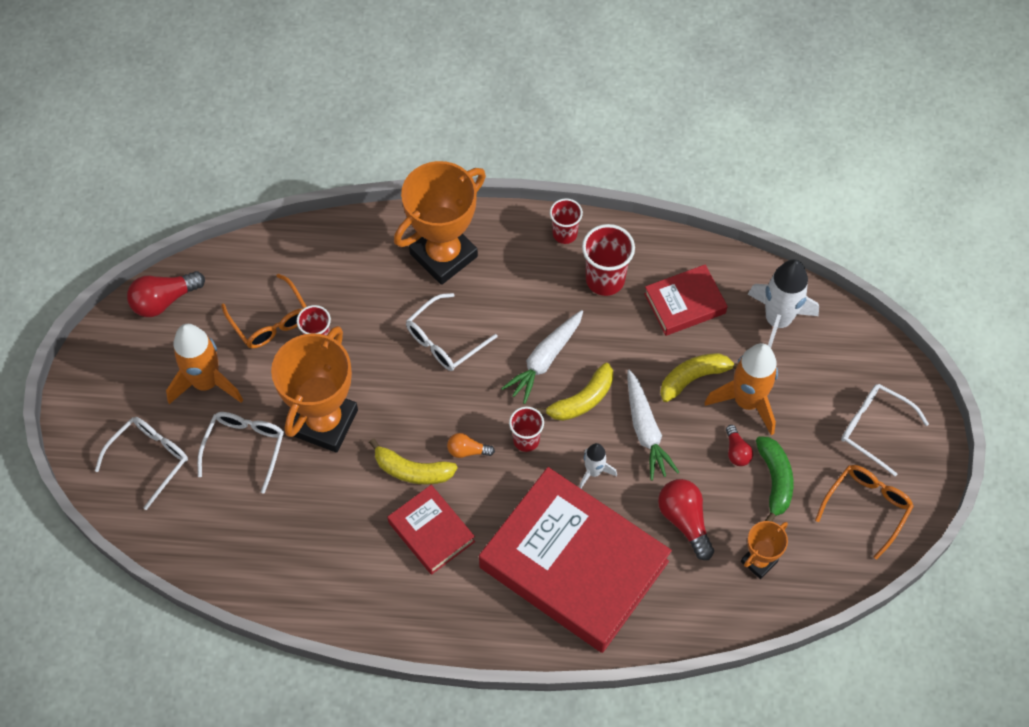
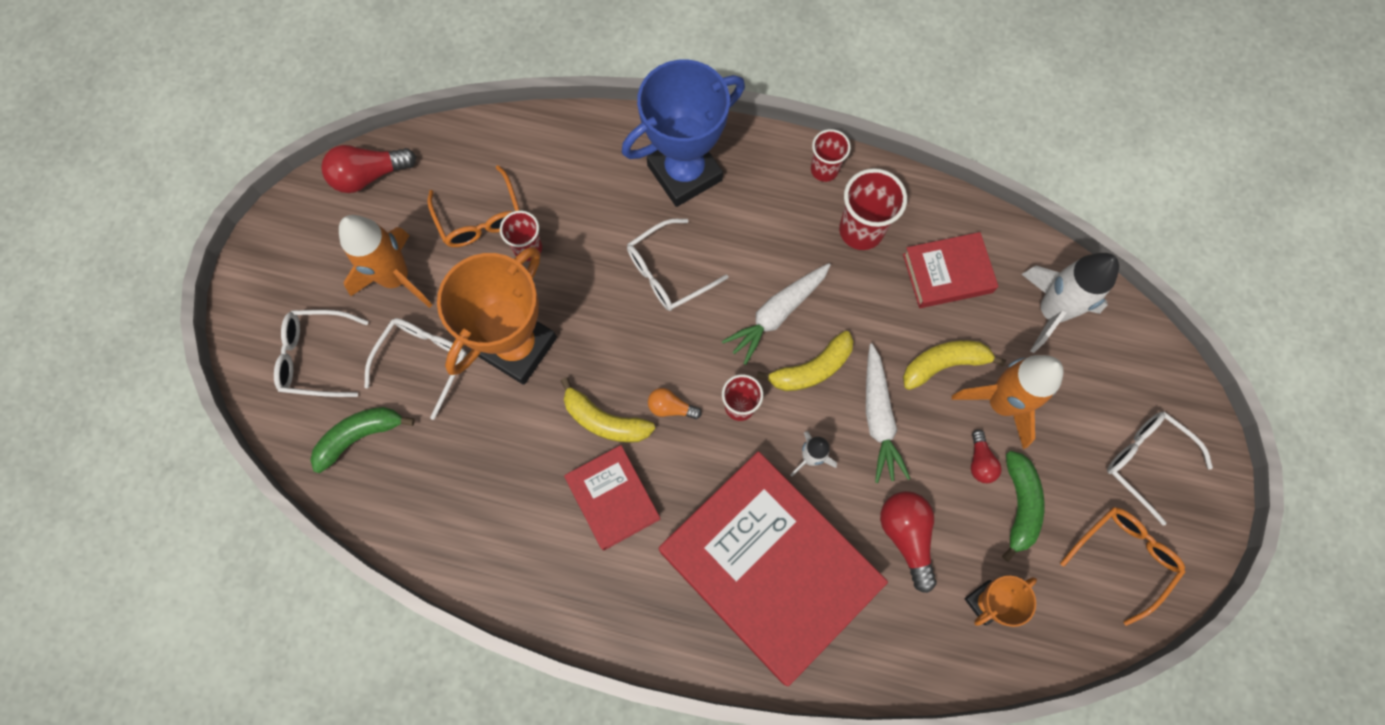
camera: 10 degrees right, 10 degrees up
(149, 459) = (316, 357): white glasses -> white glasses turned 135 degrees counterclockwise
(201, 518) = (360, 436): none -> green banana
(443, 255) = (684, 173): orange trophy -> blue trophy

